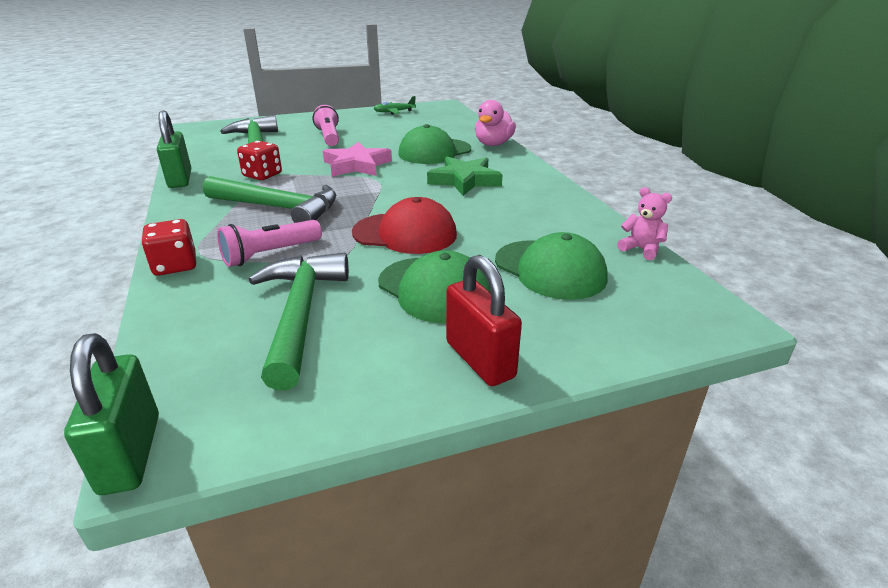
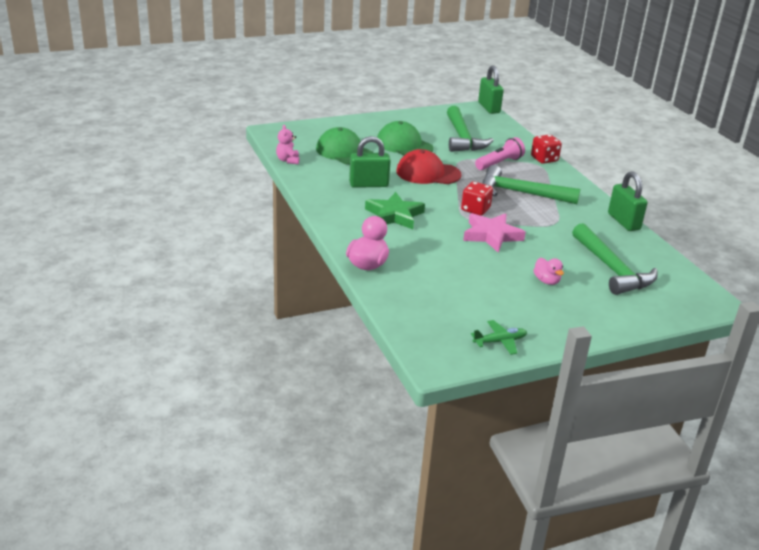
camera: 175 degrees right, 0 degrees up
(262, 175) = (562, 225): red dice -> red dice (475, 209)
(329, 137) = (546, 281): pink flashlight -> pink duck
(434, 152) = (426, 253): green cap -> none
(479, 360) = (382, 123): red padlock -> none
(499, 214) = (368, 184): none -> green padlock
(641, 249) = (288, 160): pink teddy bear -> pink teddy bear turned 45 degrees clockwise

